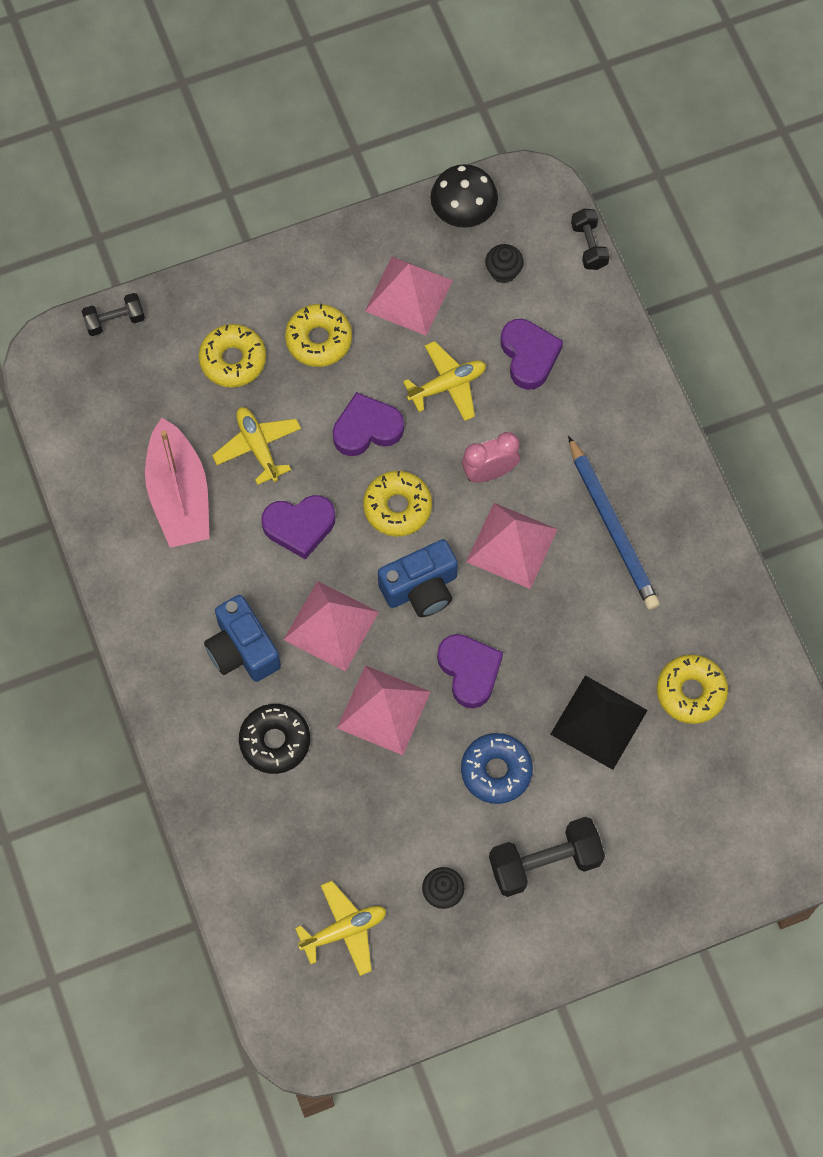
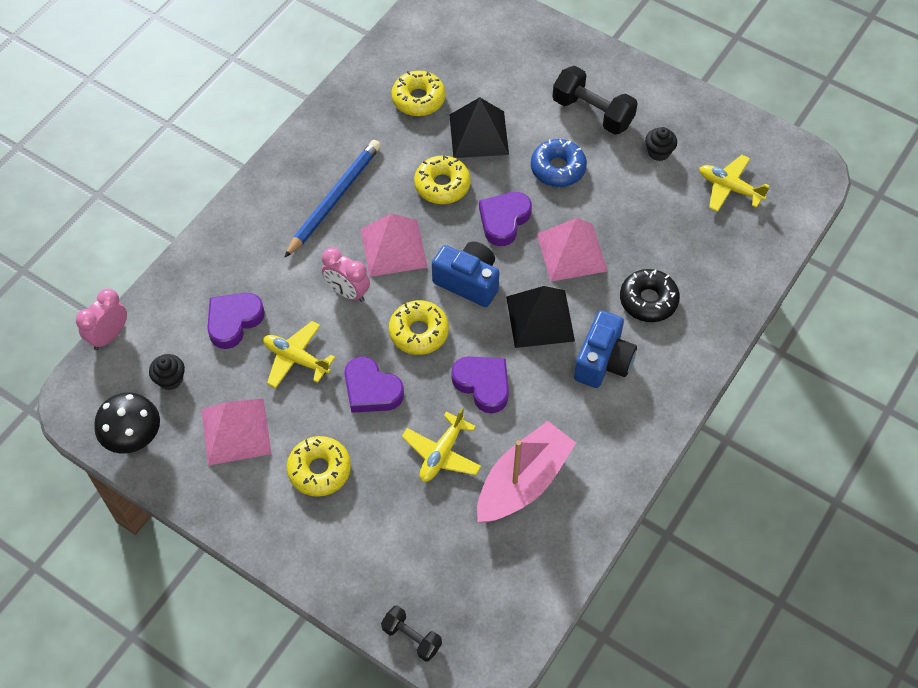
camera: 125 degrees left, 10 degrees down
(233, 360) = (382, 521): yellow donut -> yellow donut (442, 185)
(331, 626) = (540, 318): pink pyramid -> black pyramid
(589, 246) = (109, 336): black dumbbell -> pink clock

